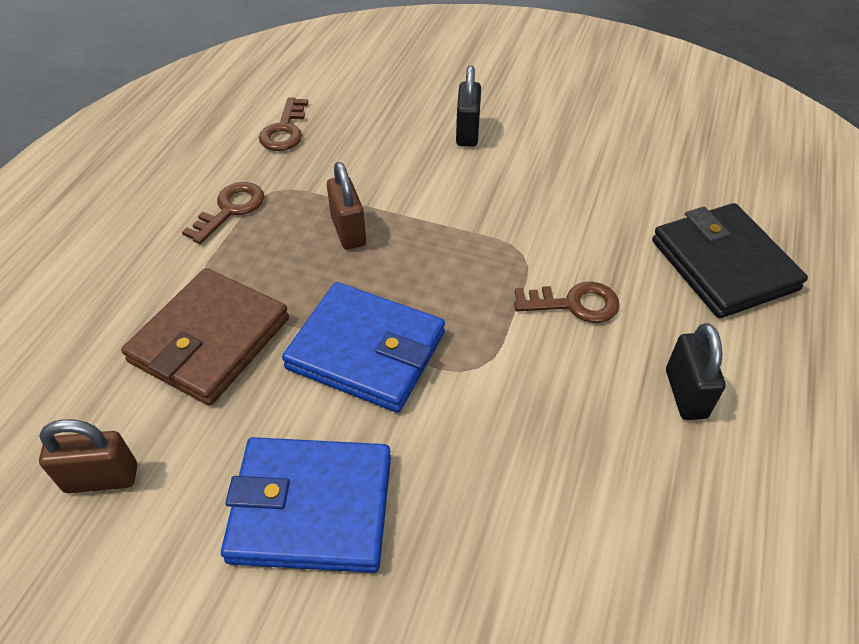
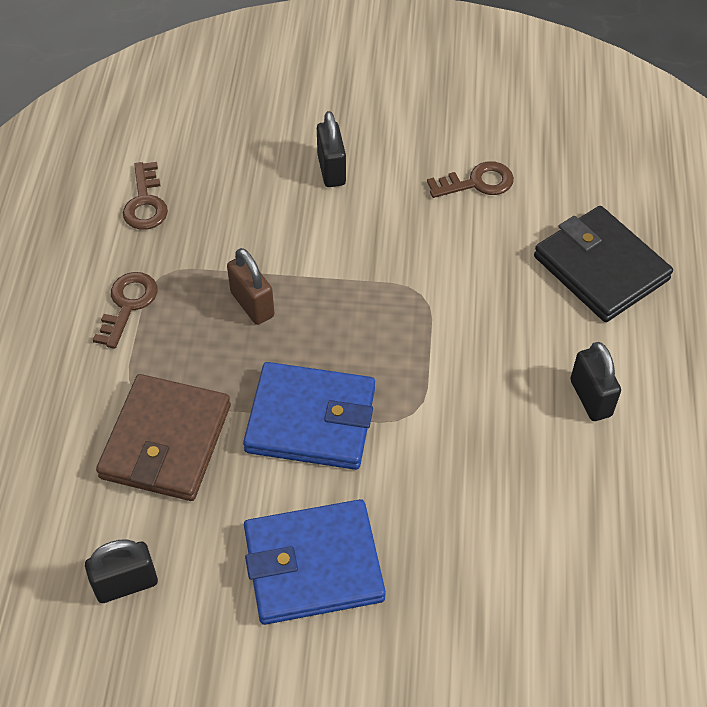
camera: 15 degrees left, 5 degrees up
(101, 478) = (126, 584): brown padlock -> black padlock
(574, 304) = (480, 335): brown key -> brown key (477, 182)

